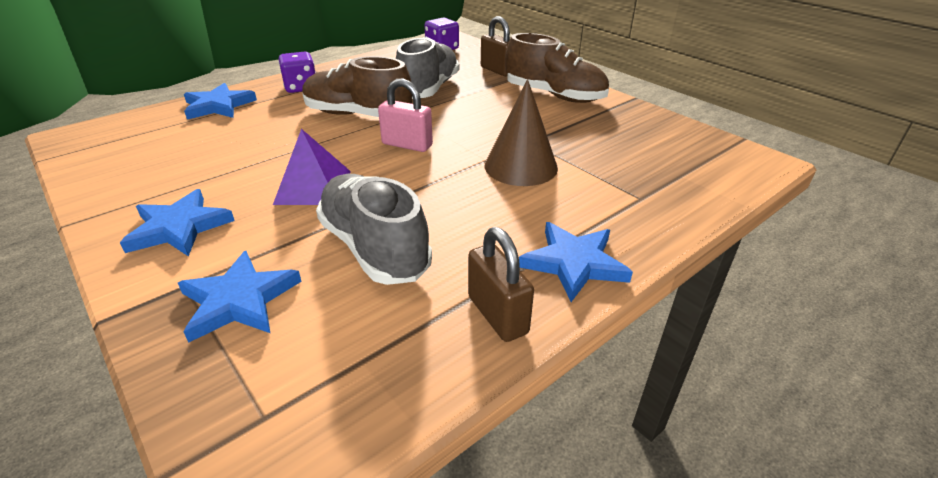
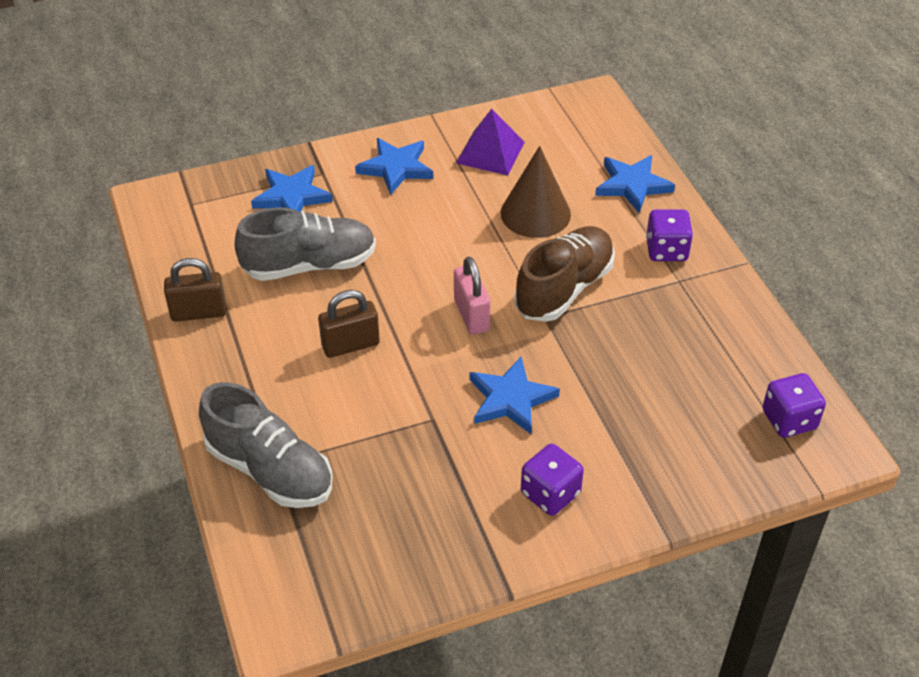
camera: 110 degrees right, 10 degrees up
(313, 187) = (419, 241): purple pyramid -> purple pyramid (490, 152)
(407, 145) = (471, 315): pink padlock -> pink padlock turned 60 degrees counterclockwise
(428, 89) = (621, 366): grey shoe -> grey shoe (270, 470)
(497, 70) = (669, 461): brown padlock -> brown padlock (350, 345)
(521, 166) = (382, 392): brown cone -> brown cone (535, 213)
(554, 96) = (550, 493): brown shoe -> purple dice
(574, 263) = (221, 373): blue star -> blue star (510, 399)

